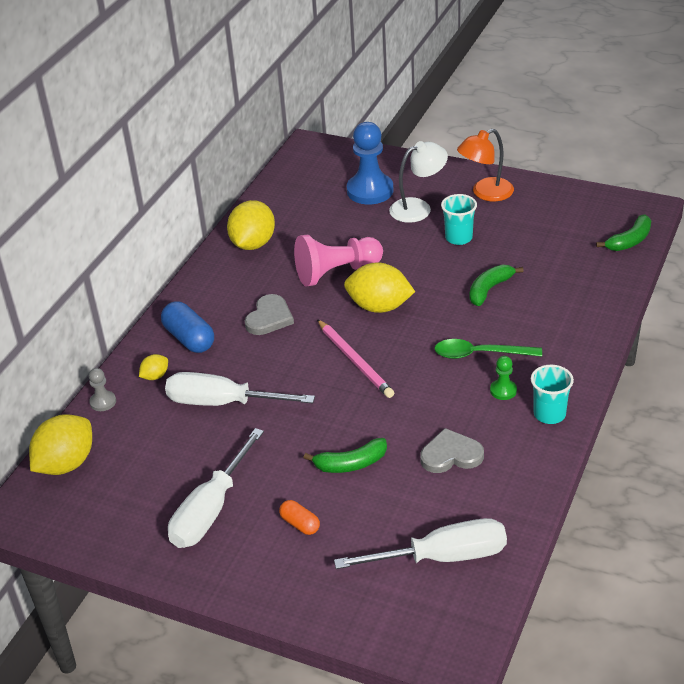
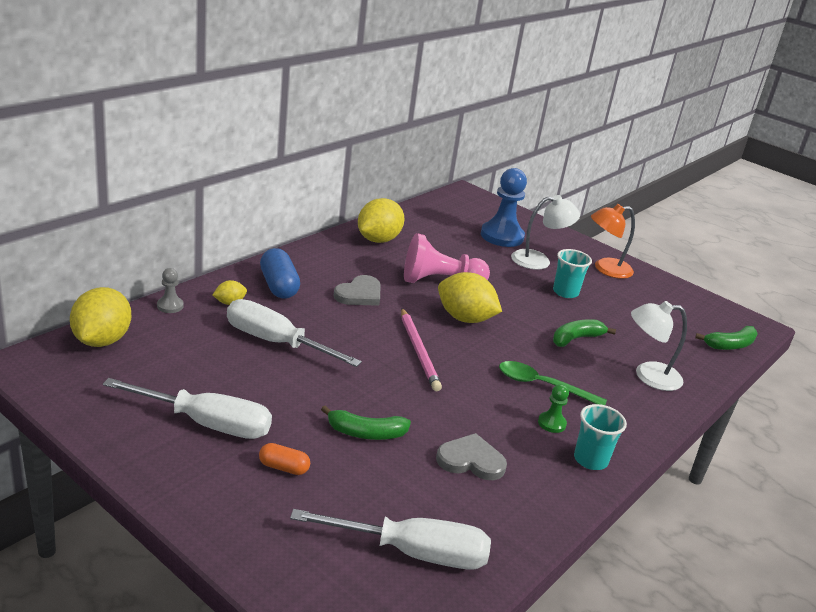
camera: 10 degrees right, 10 degrees down
(66, 464) = (102, 340): yellow lemon -> yellow lemon turned 45 degrees counterclockwise
(211, 509) = (206, 423): white screwdriver -> white screwdriver turned 120 degrees counterclockwise
(300, 524) = (284, 467): orange capsule -> orange capsule turned 45 degrees counterclockwise
(568, 306) = (648, 376): none -> white lamp

